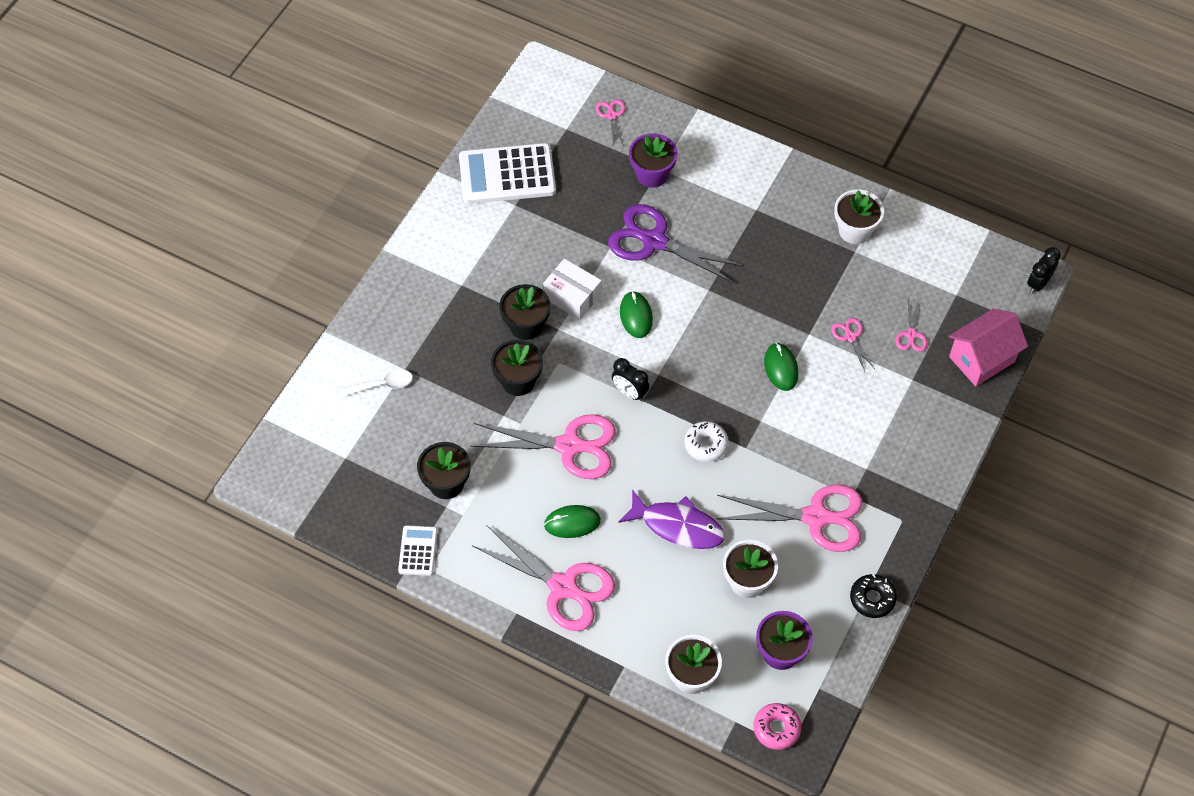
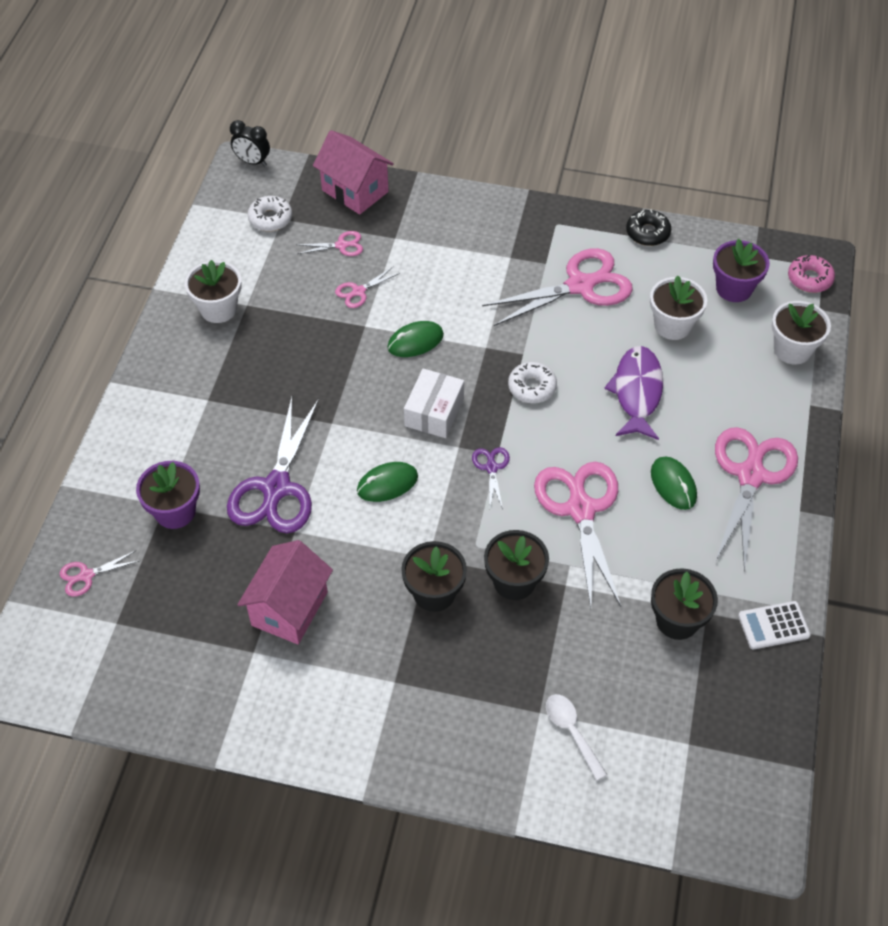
camera: 105 degrees left, 5 degrees down
(507, 175) = (206, 674): white calculator -> none
(543, 232) = (289, 608): none -> pink house
(572, 296) = (377, 554): white box -> white box (434, 412)
(630, 392) = (491, 468): black clock -> purple scissors
(816, 517) = (580, 286): pink scissors -> pink scissors turned 75 degrees clockwise
(958, 285) = (270, 218): none -> white donut

